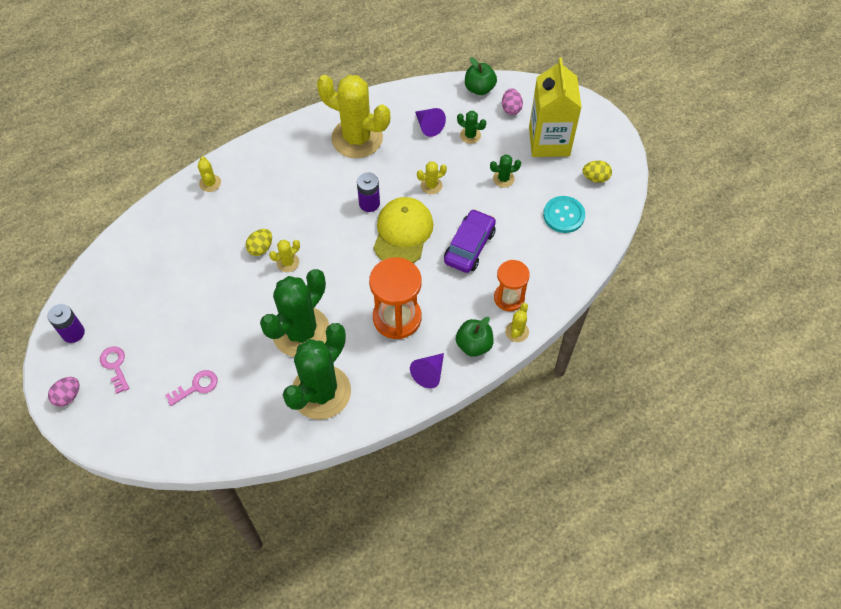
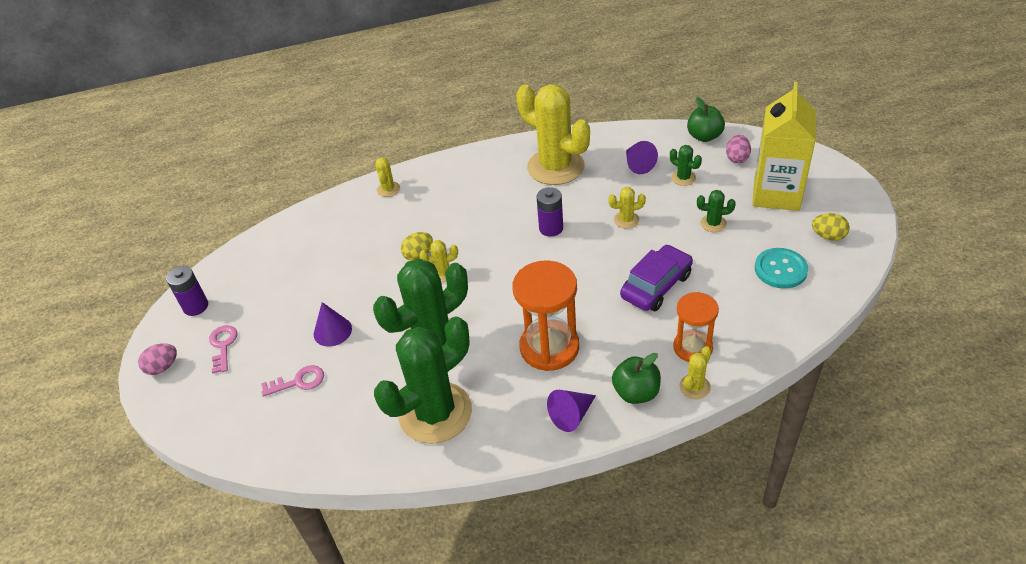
camera: 20 degrees right, 15 degrees down
(209, 335) = (332, 331): none -> purple cone
(403, 233) = (581, 261): yellow cap -> none

